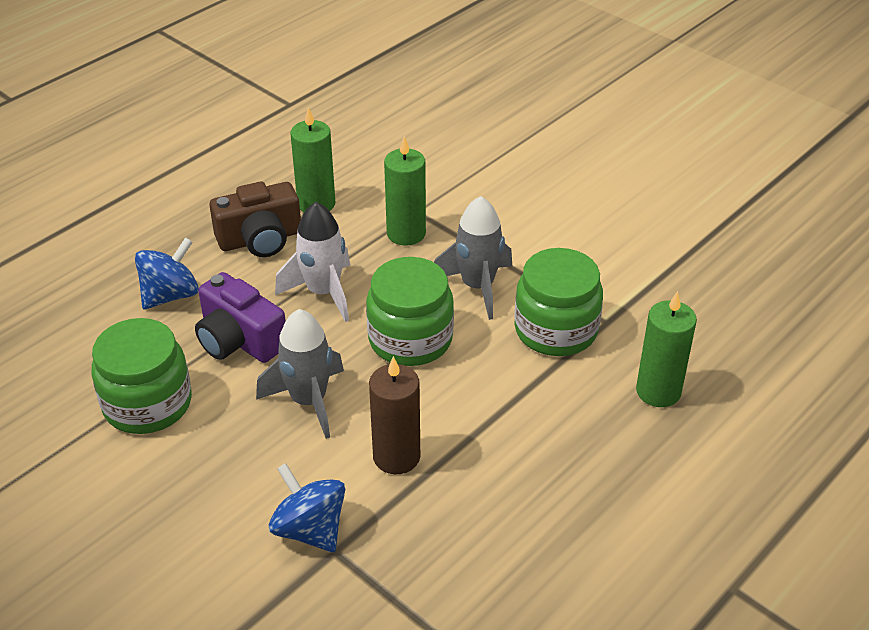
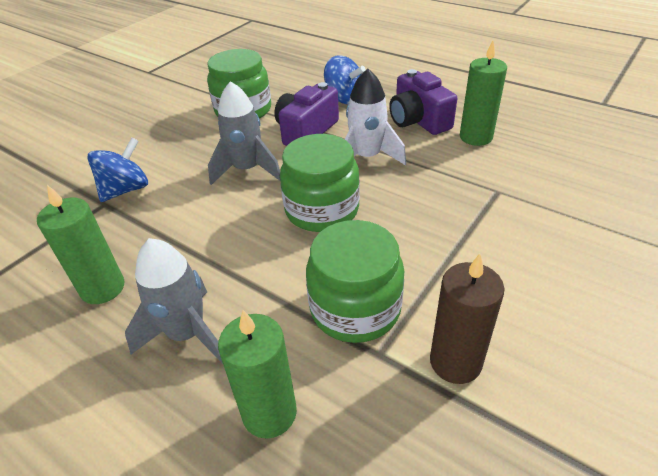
camera: 85 degrees right, 0 degrees up
(260, 239) = (418, 120): brown camera -> purple camera
(396, 456) = (188, 220): brown candle -> brown candle (455, 362)
(406, 233) = (462, 189): green candle -> green candle (103, 288)
(477, 287) = (404, 243): grey rocket -> grey rocket (187, 334)

